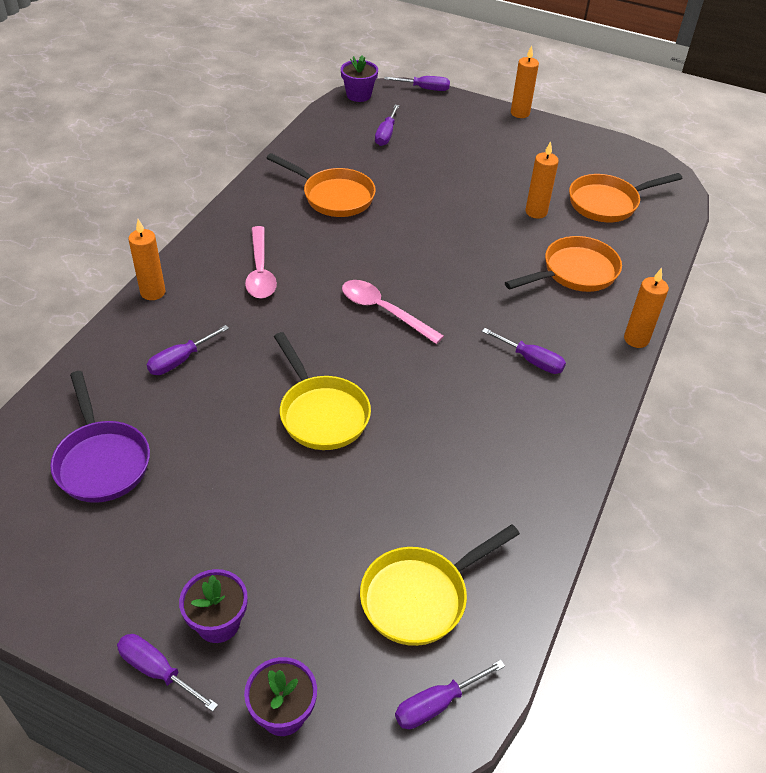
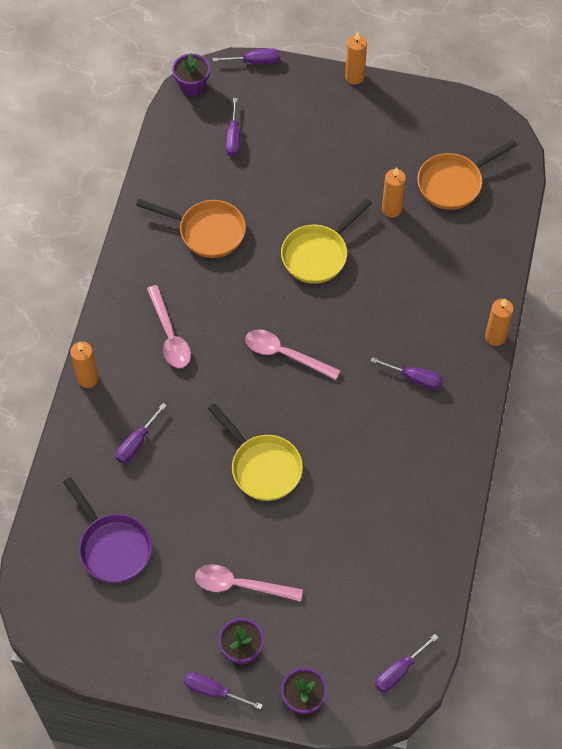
camera: 10 degrees left, 15 degrees up
(246, 540) = (240, 585): none -> pink spoon
(420, 597) = (372, 600): yellow pan -> yellow pan (318, 254)
(574, 272) = (436, 275): orange pan -> none

